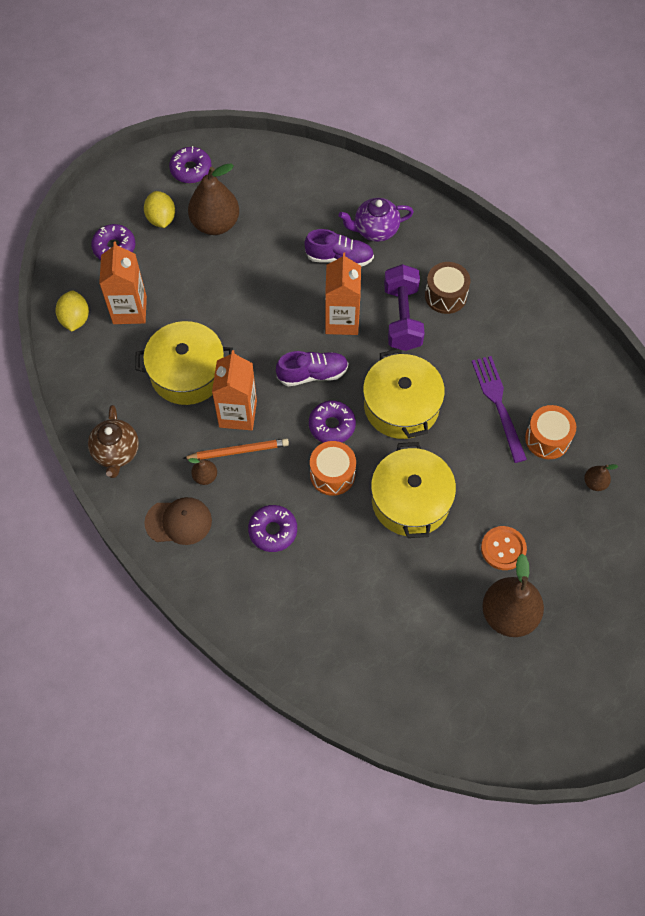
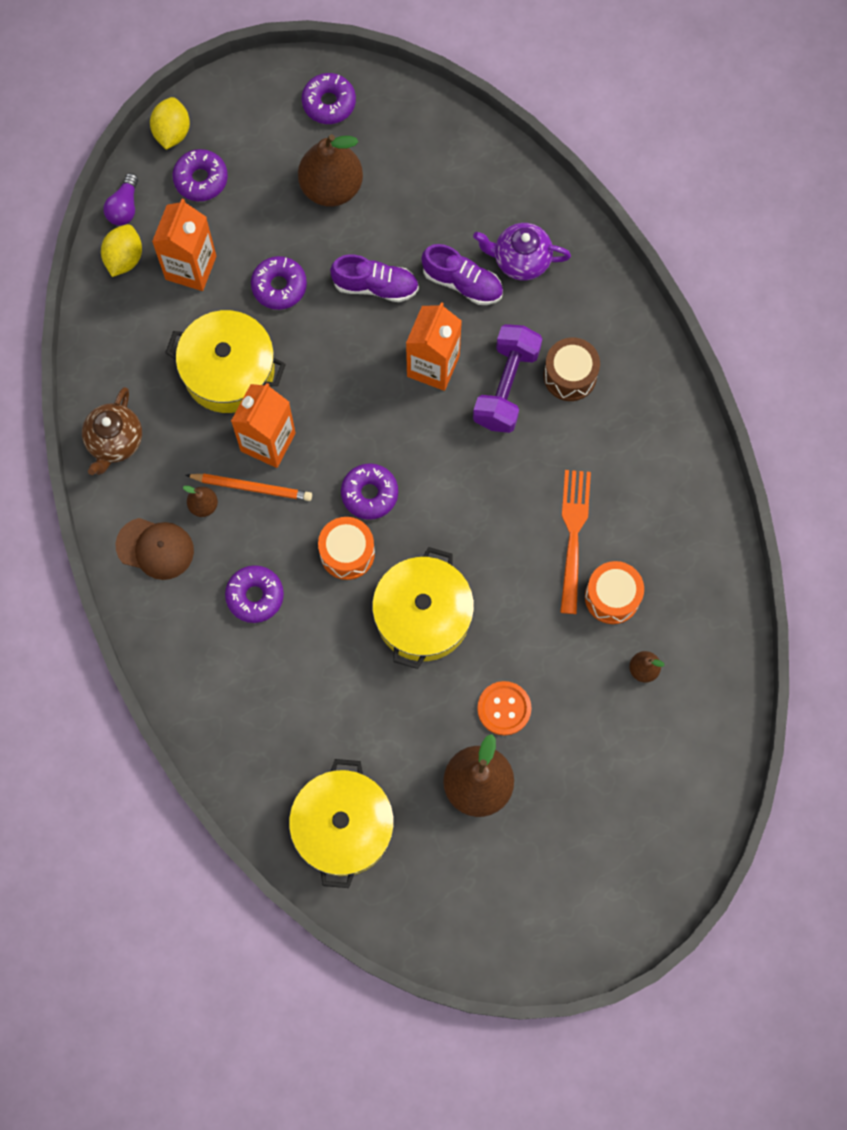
camera: 20 degrees right, 10 degrees up
(62, 284) = (124, 207): none -> purple light bulb
(161, 219) = (269, 159): yellow lemon -> yellow lemon (172, 132)
(203, 302) = (279, 286): none -> purple donut
(312, 374) = (372, 422): purple shoe -> purple shoe (375, 286)
(401, 406) = (459, 497): yellow pot -> yellow pot (343, 827)
(498, 404) = (573, 535): purple fork -> orange fork

